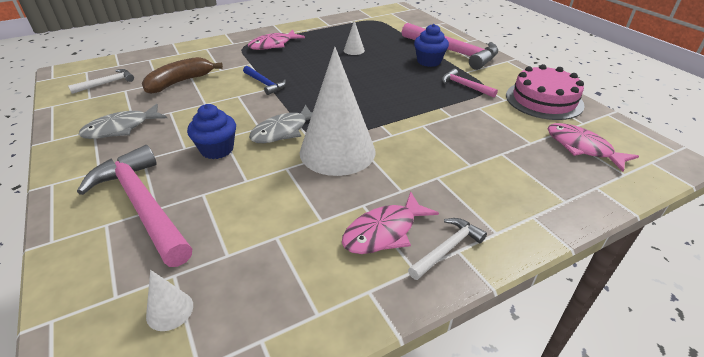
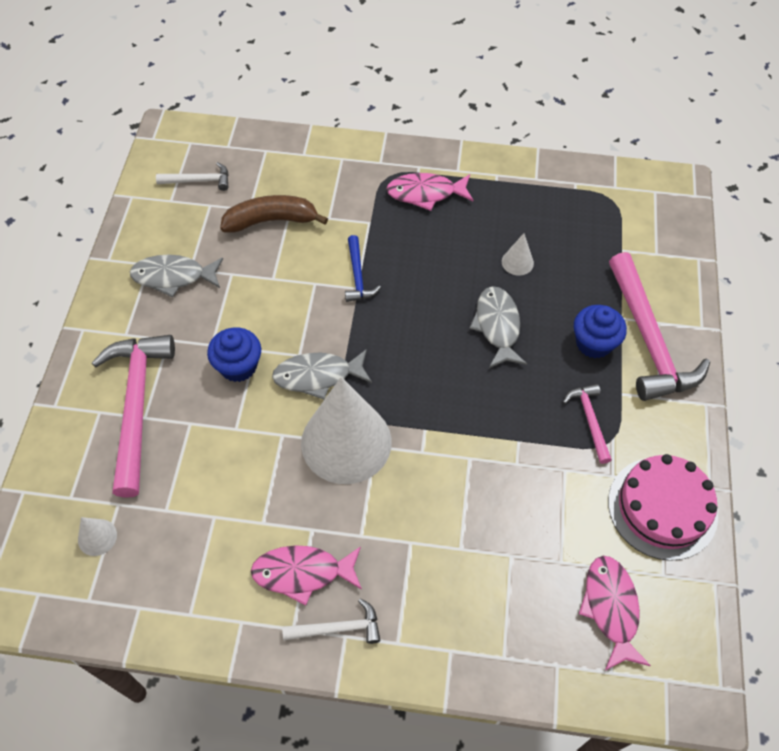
camera: 35 degrees right, 20 degrees up
(372, 73) = (497, 326): none -> grey fish

